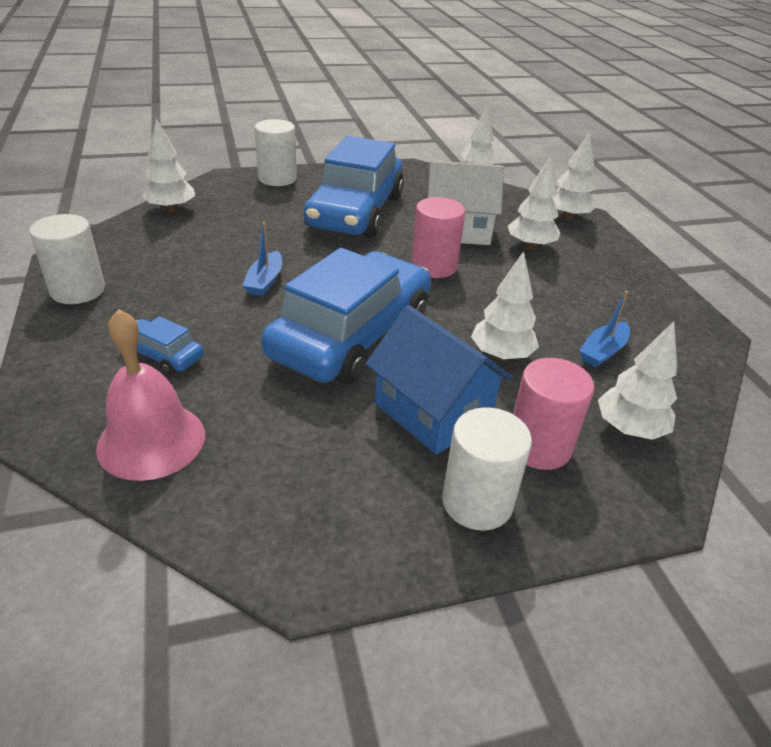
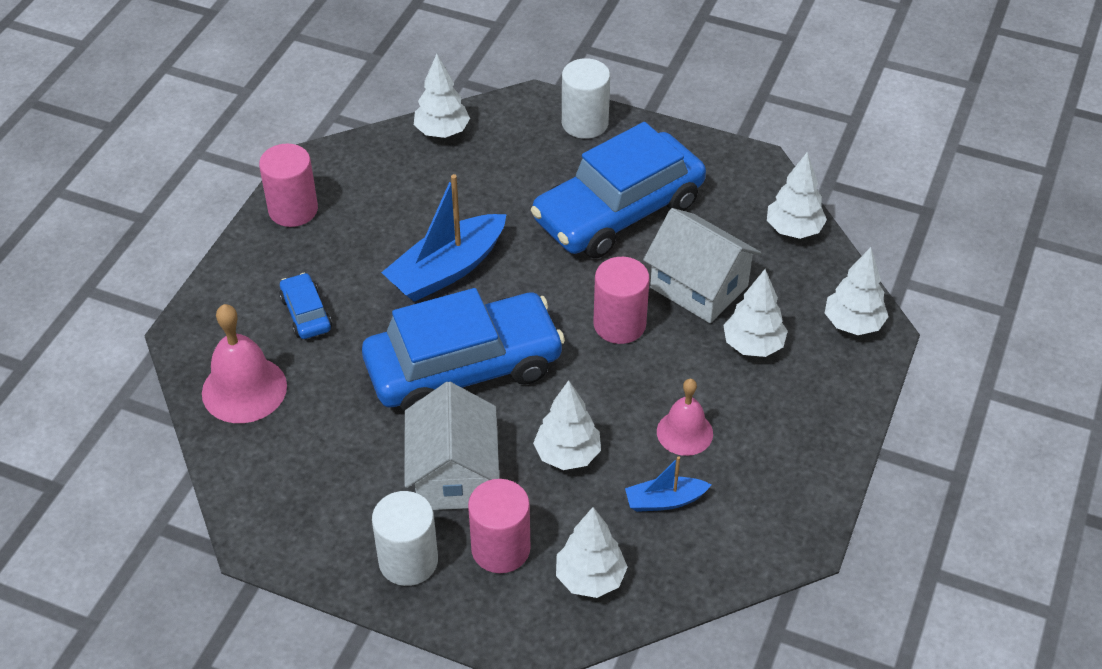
camera: 40 degrees right, 10 degrees up
(78, 290) = (293, 210): white cylinder -> pink cylinder
(265, 281) = (447, 270): blue boat -> blue boat, size x1.89
(433, 412) = (453, 475): blue house -> white house
(557, 307) = (684, 432): none -> pink bell

